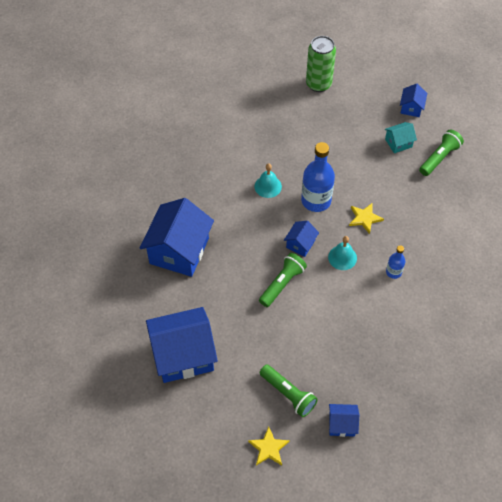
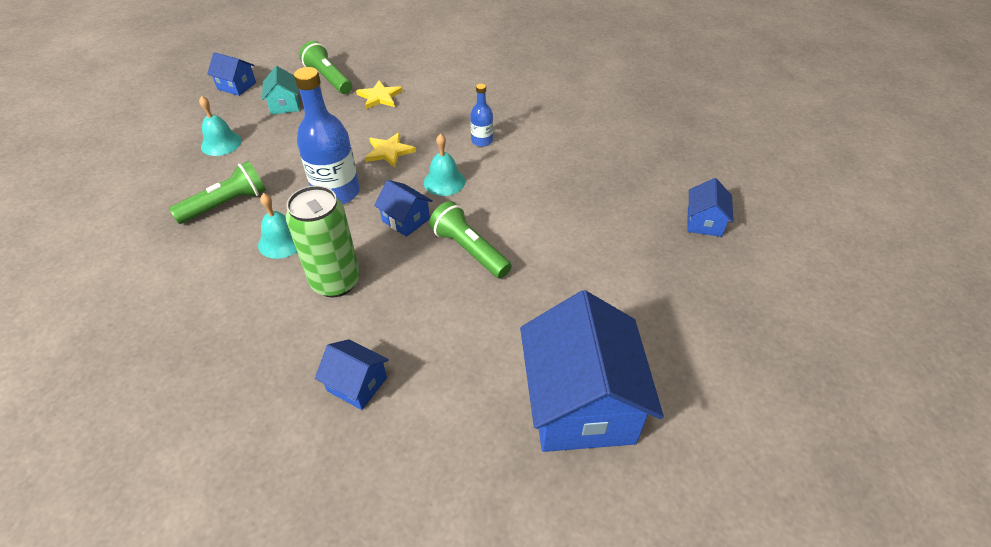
camera: 80 degrees left, 10 degrees down
(179, 251) = (357, 384): blue house -> blue house, size x0.47
(268, 448) = (749, 306): yellow star -> yellow star (380, 97)
(288, 394) = (659, 271): green flashlight -> green flashlight (226, 204)
(318, 84) = (127, 158): green can -> green can (336, 282)
(346, 124) = (221, 143): none -> turquoise bell

